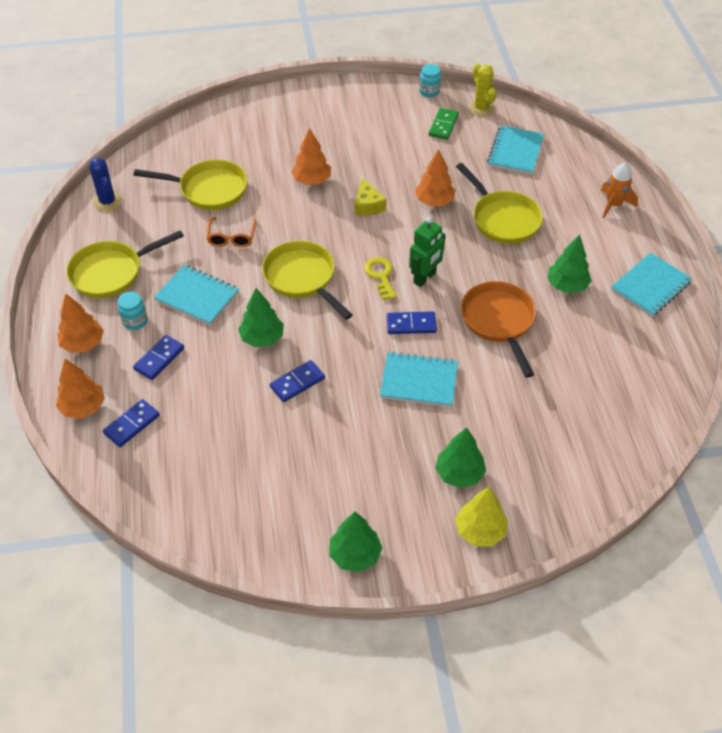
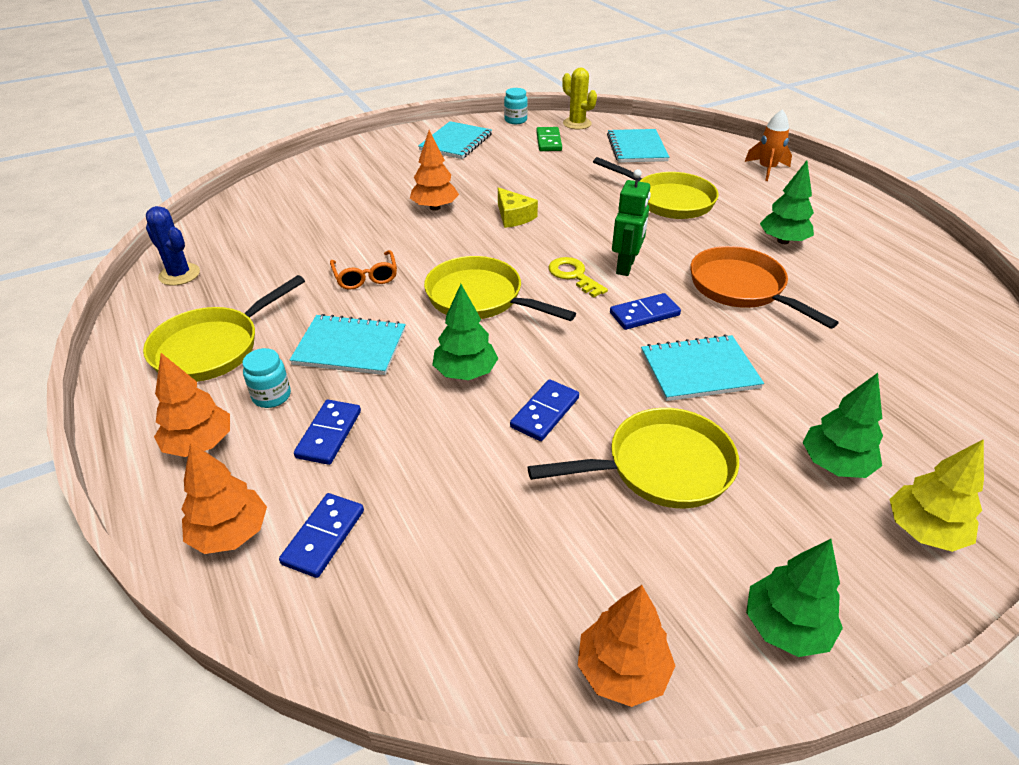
camera: 20 degrees left, 10 degrees down
(209, 190) = (312, 238): yellow pan -> yellow pan (661, 467)
(434, 201) = (585, 200): orange tree -> orange tree (622, 671)
(650, 286) = (864, 224): turquoise notebook -> turquoise notebook (456, 142)

